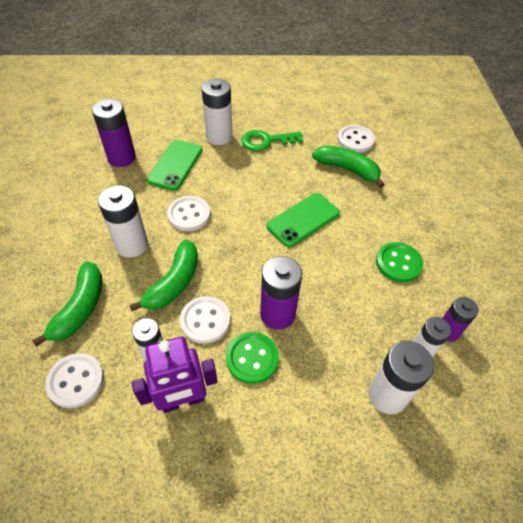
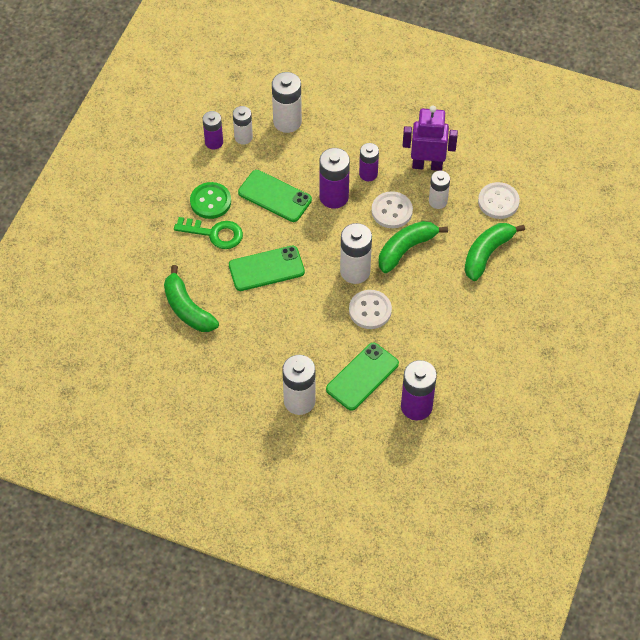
camera: 155 degrees left, 5 degrees up
(132, 245) = (432, 296): white battery -> white battery (355, 271)
(252, 358) = (368, 174): green button -> purple battery
(266, 141) = (250, 376): green key -> green key (214, 234)
(340, 292) = (274, 196): none -> green phone
(355, 140) = (152, 343): white button -> none

